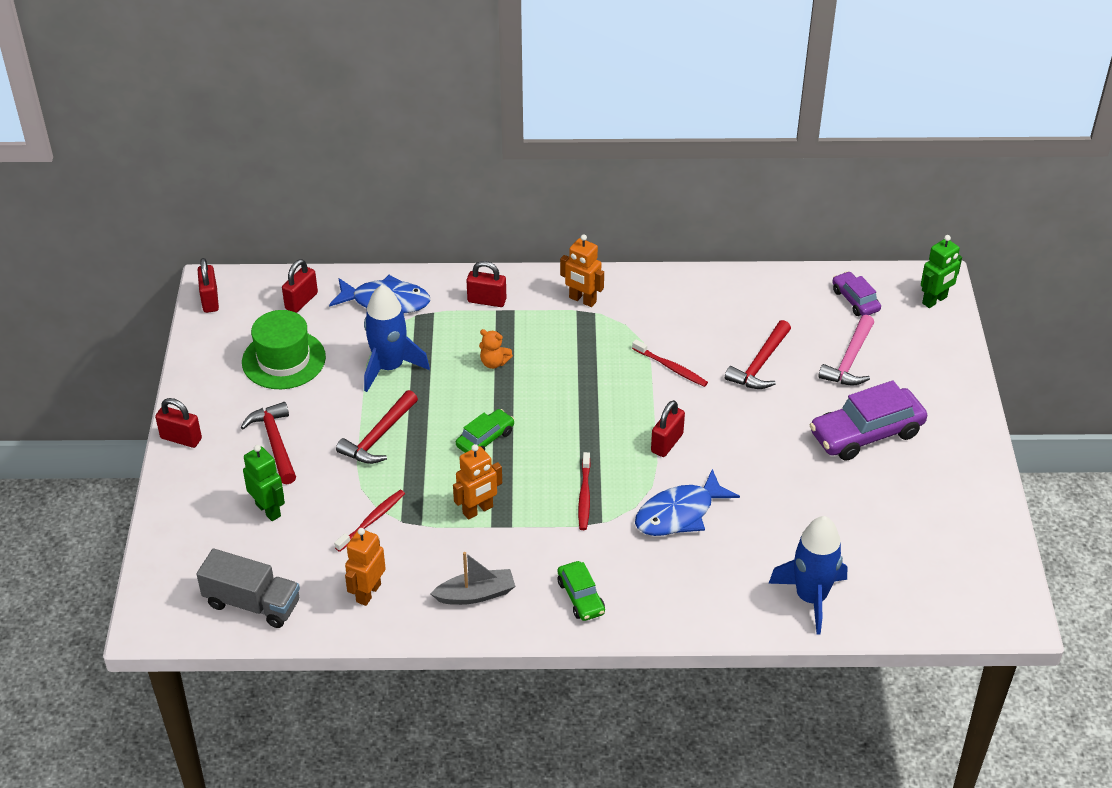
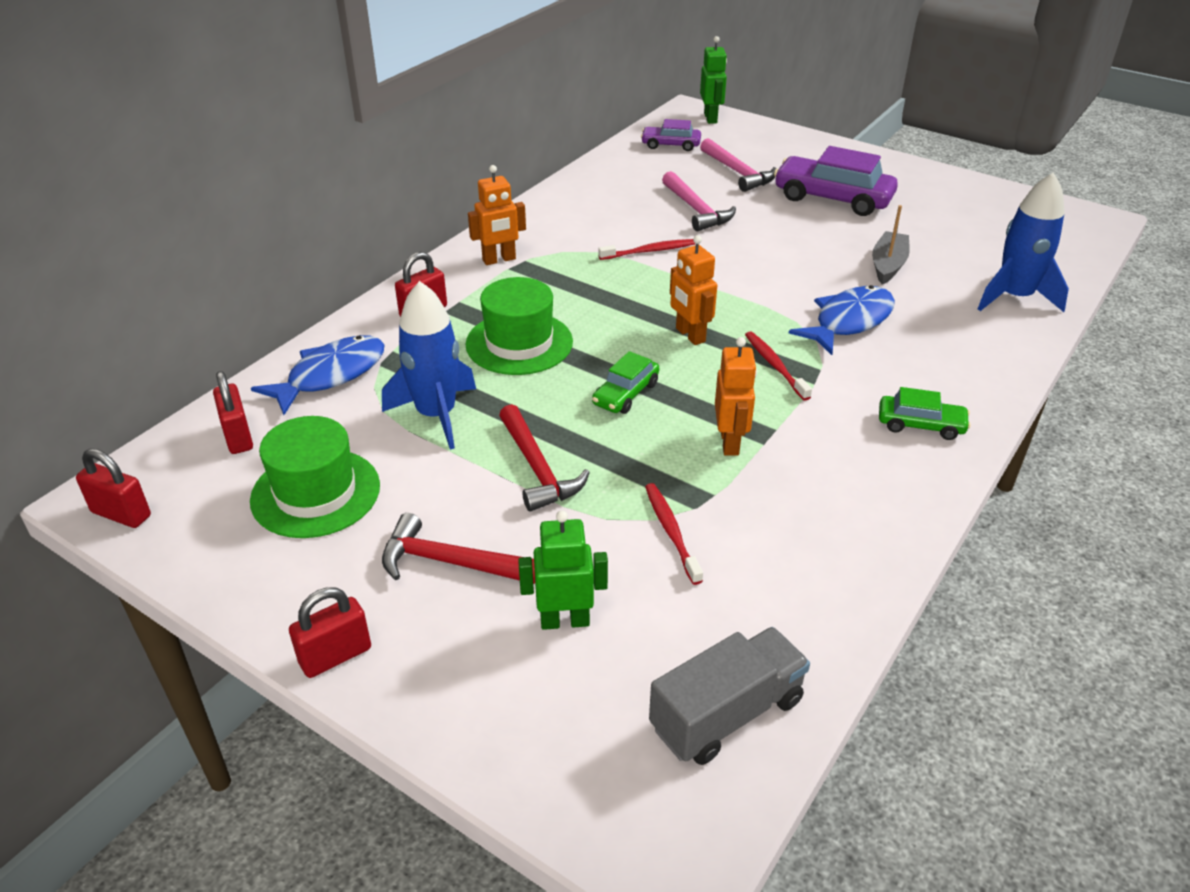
camera: 55 degrees left, 5 degrees down
(368, 593) = (793, 587): orange robot -> orange robot (690, 335)
(475, 594) = (862, 498): grey boat -> grey boat (888, 265)
(485, 439) = (625, 394): green car -> green car turned 135 degrees counterclockwise
(494, 363) = (519, 343): orange teddy bear -> green hat
(584, 496) = (774, 365): red toothbrush -> red toothbrush turned 150 degrees counterclockwise
(667, 443) = (747, 291): red padlock -> none
(679, 514) = (849, 321): blue fish -> blue fish turned 135 degrees counterclockwise
(760, 364) = (696, 210): red hammer -> pink hammer
(866, 433) = (832, 198): purple car -> purple car turned 105 degrees clockwise

